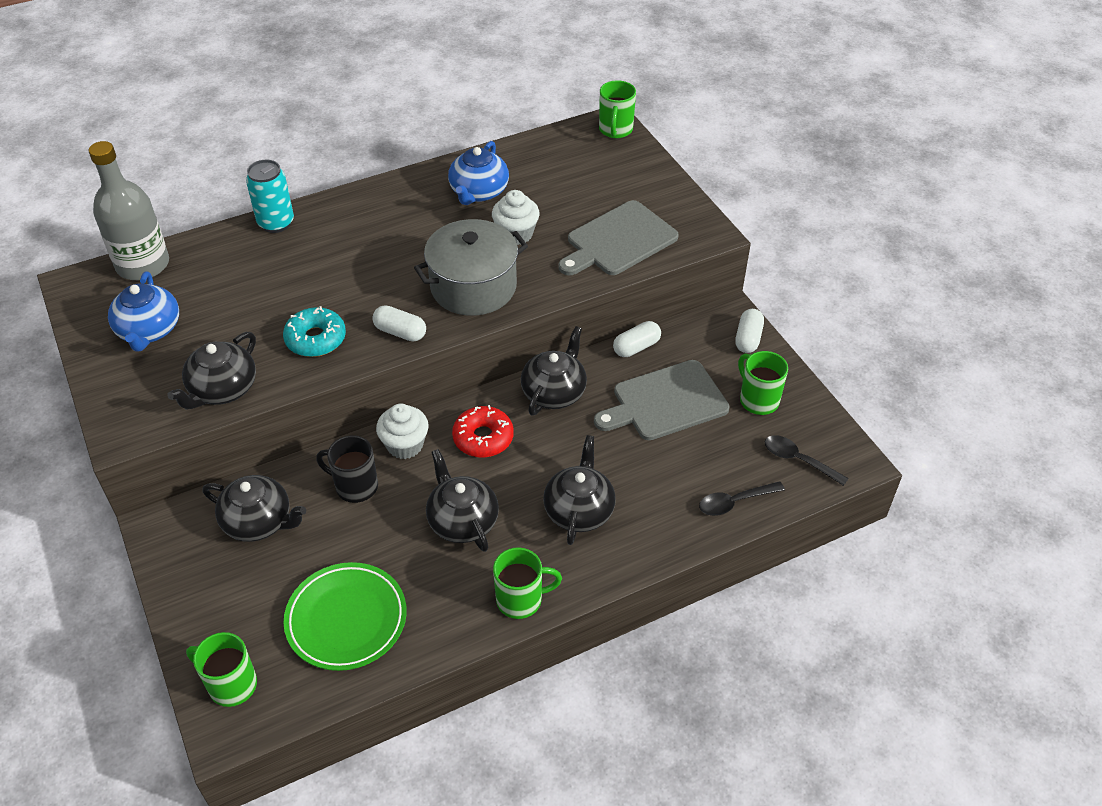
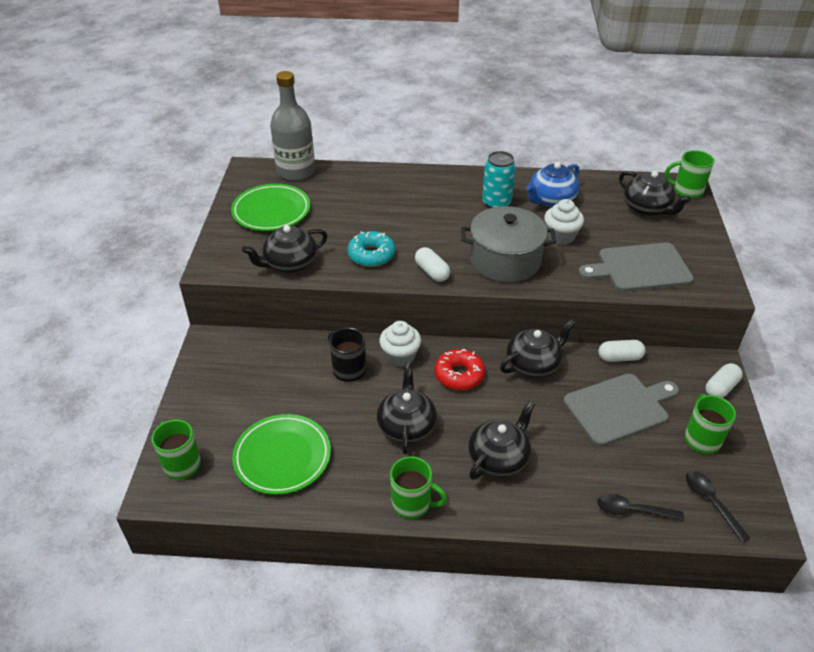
camera: 30 degrees right, 5 degrees down
(149, 330) = (271, 211): blue teapot -> green plate
(259, 522) = (271, 365): black teapot -> black teapot (647, 208)
(276, 223) = (396, 174): turquoise can -> turquoise can (496, 203)
(615, 130) = (687, 191): green mug -> green mug turned 60 degrees clockwise
(665, 402) = (619, 408): grey cutting board -> grey cutting board turned 150 degrees clockwise

